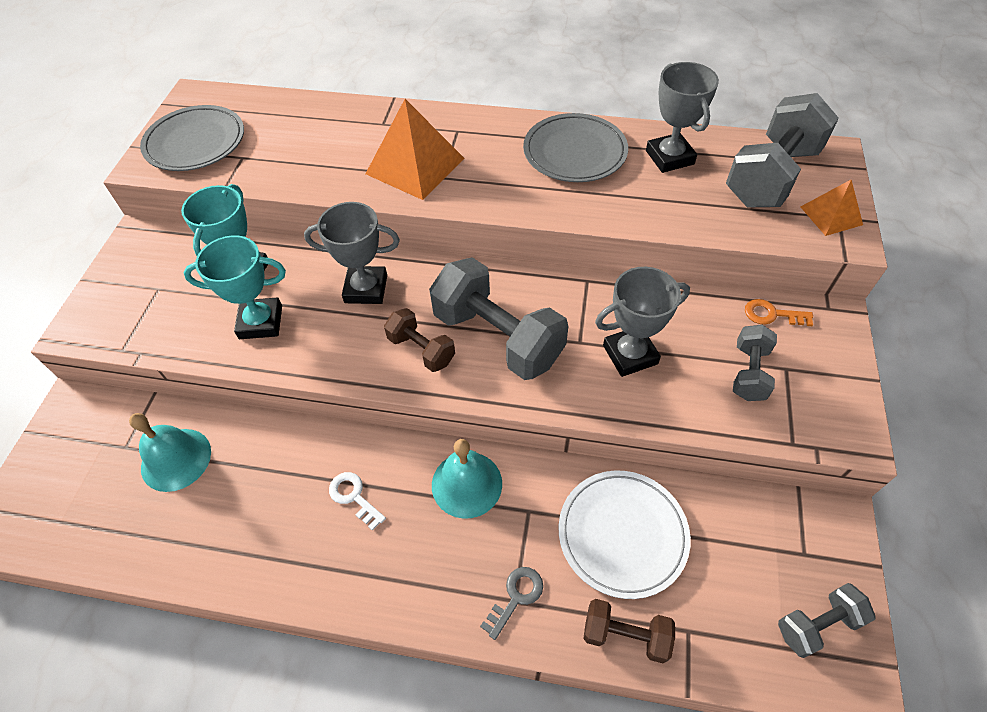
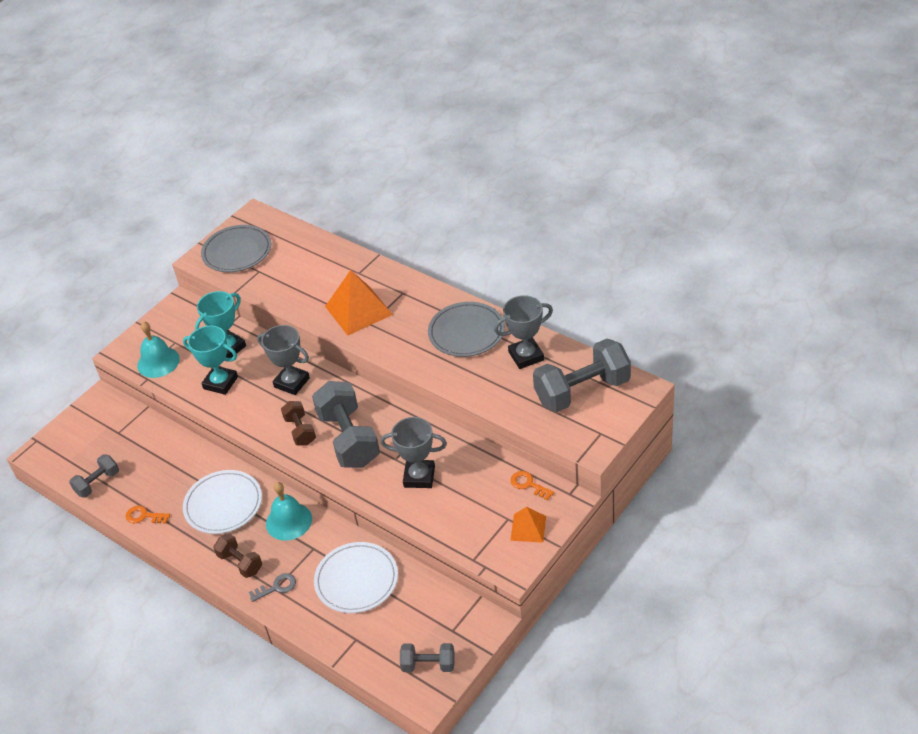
camera: 30 degrees right, 10 degrees down
(176, 459) = (141, 449): turquoise bell -> turquoise bell (158, 362)
(235, 566) = (144, 516): none -> orange key
(354, 497) = (223, 504): white key -> white plate
(625, 635) = (321, 627): brown dumbbell -> brown dumbbell (240, 563)
(669, 157) = (526, 356): grey trophy -> grey trophy turned 60 degrees clockwise
(749, 372) = (482, 512): grey dumbbell -> grey dumbbell (97, 483)
(831, 215) = (596, 430): orange pyramid -> orange pyramid (528, 528)

